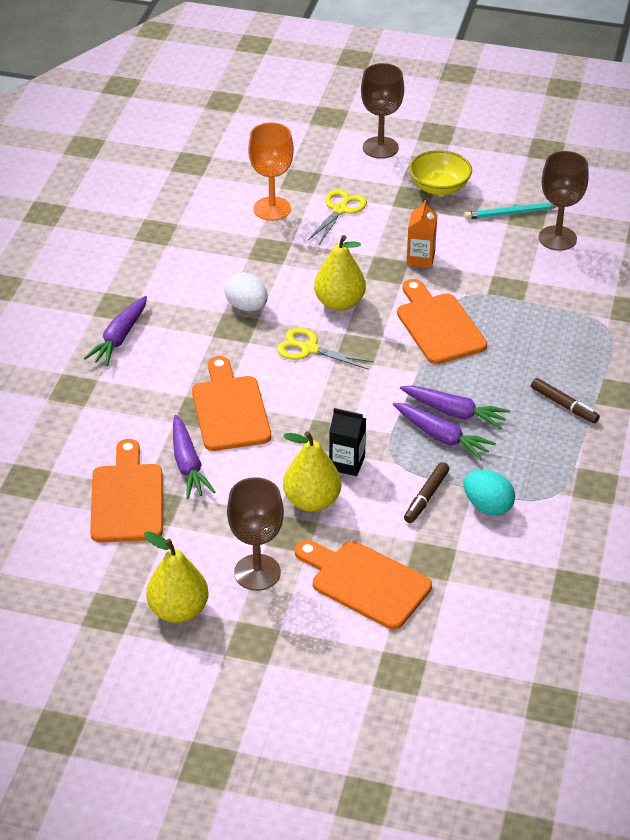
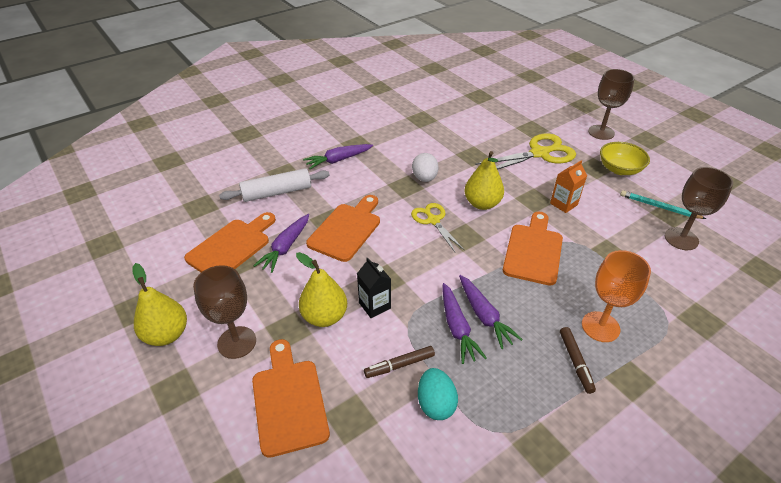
camera: 40 degrees right, 0 degrees up
(96, 415) = (277, 192): none -> white rolling pin
(272, 209) = (498, 135): orange goblet -> orange goblet (600, 327)
(340, 210) = (539, 153): yellow scissors -> yellow scissors, size x1.62

